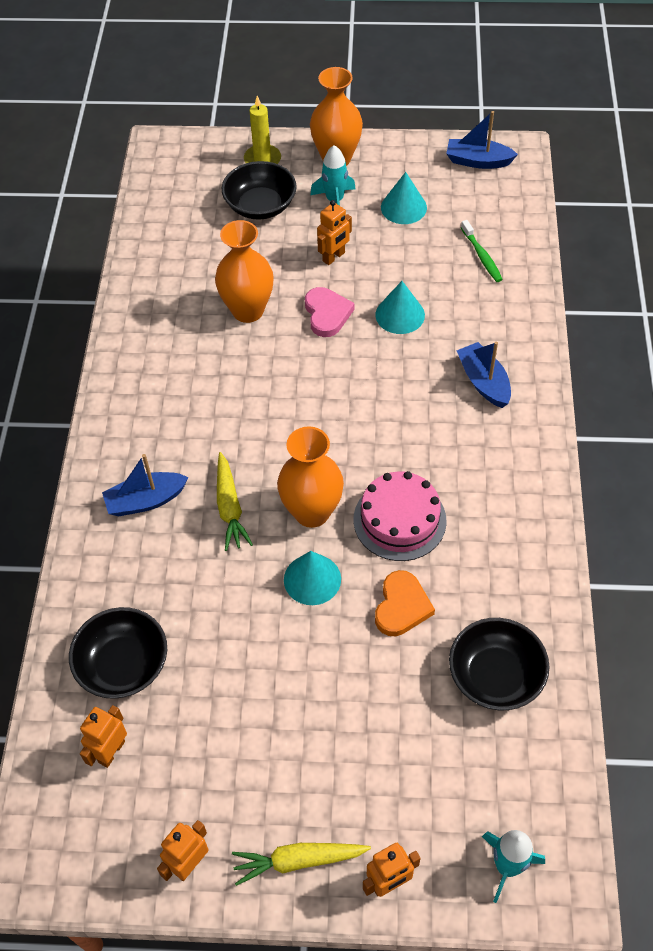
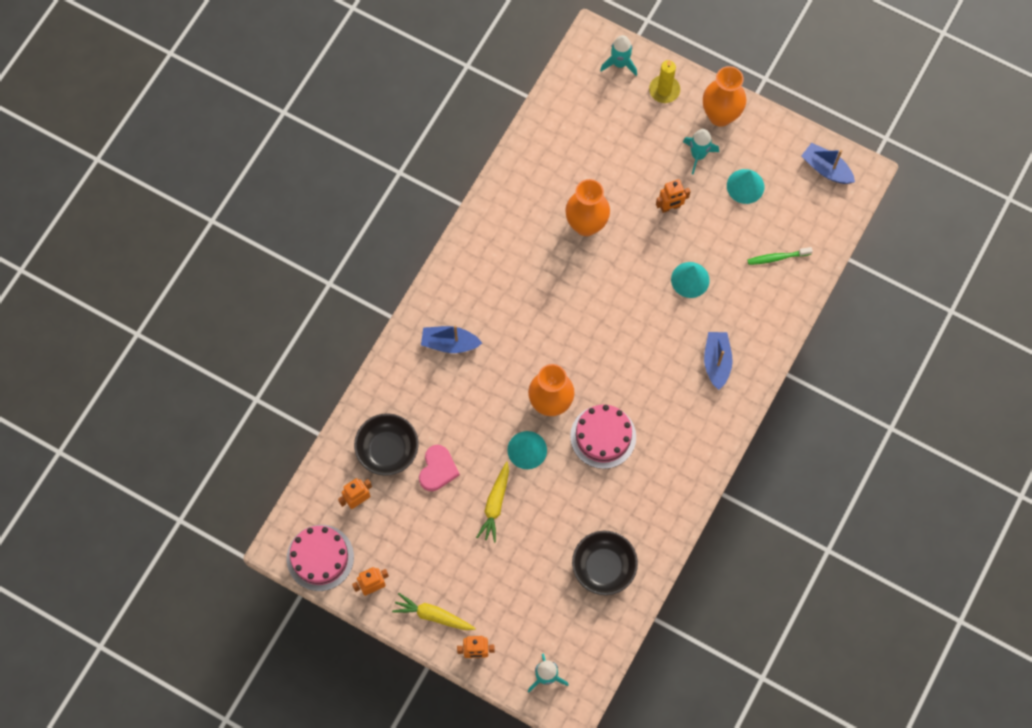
camera: 25 degrees right, 15 degrees up
(90, 860) = (320, 557): none -> pink cake
(200, 155) = (619, 64): none -> turquoise rocket
(230, 507) = (500, 374): yellow carrot -> yellow carrot (495, 505)
(260, 206) = (641, 134): black bowl -> none
(327, 314) = (639, 254): pink heart -> pink heart (438, 469)
(402, 606) = (572, 495): orange heart -> none
(482, 256) = (777, 258): green toothbrush -> green toothbrush turned 75 degrees clockwise

